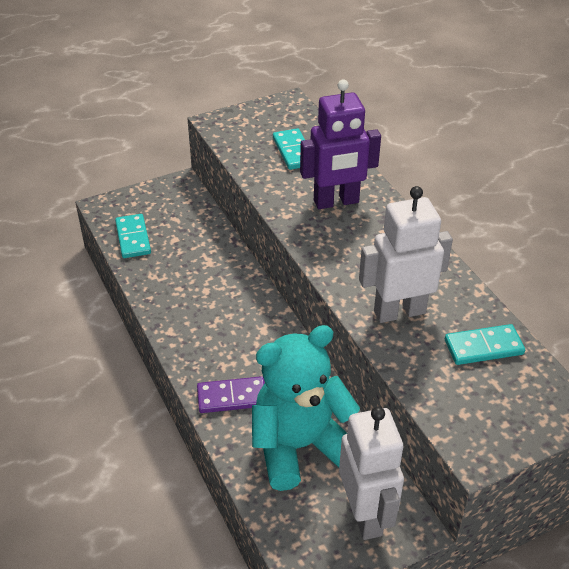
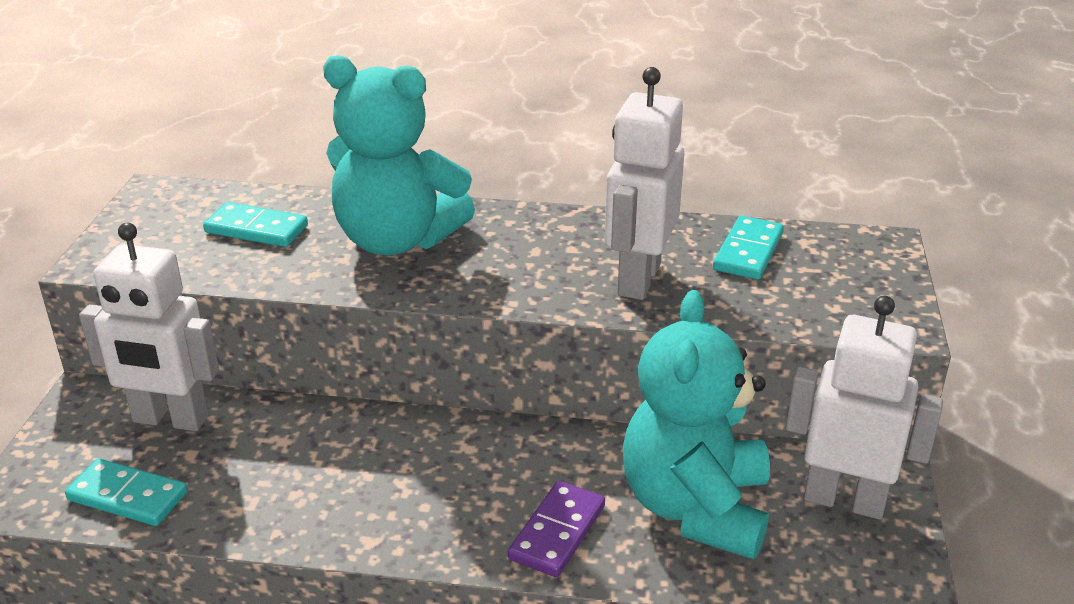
camera: 55 degrees left, 10 degrees down
(190, 219) = (170, 420): none -> white robot
(336, 202) = (397, 240): purple robot -> turquoise teddy bear

